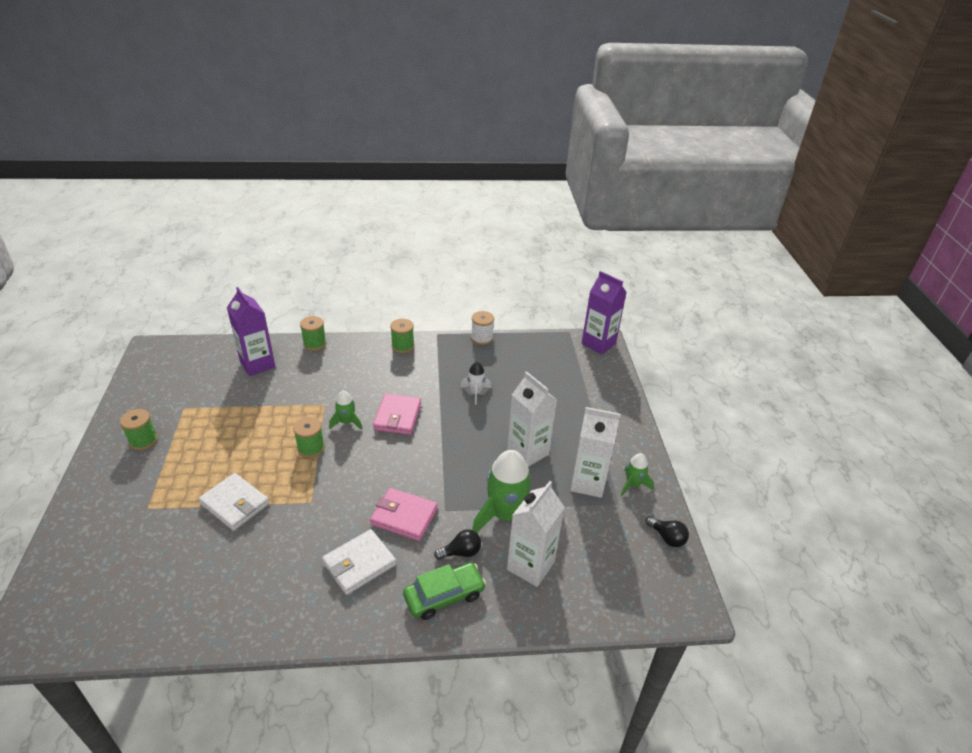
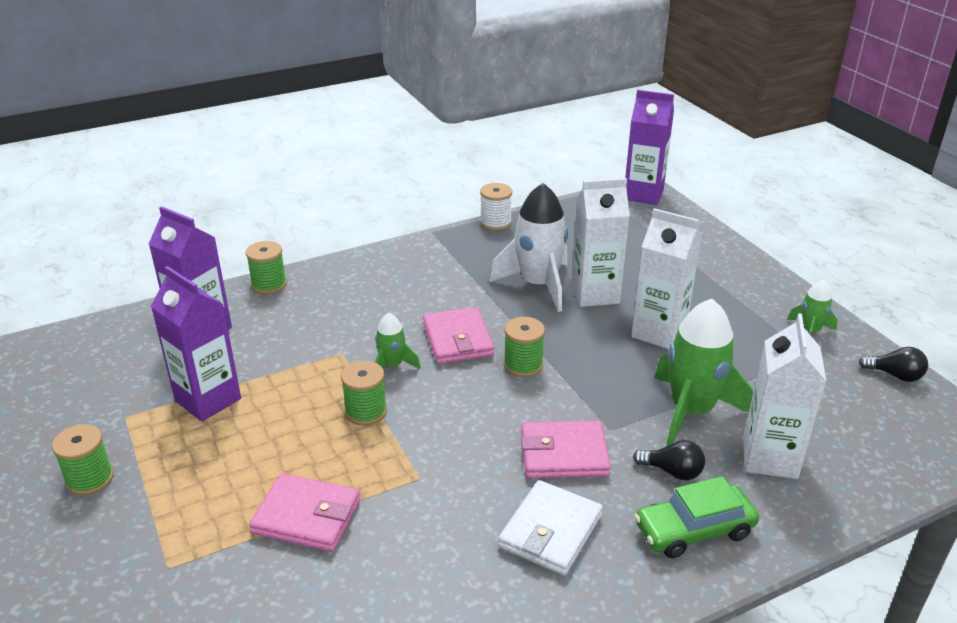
camera: 20 degrees left, 5 degrees down
(232, 411) = (208, 400): none -> purple carton
(235, 504) = (307, 516): white wallet -> pink wallet
(402, 346) = (398, 257): green spool -> green spool (523, 365)
(444, 596) = (694, 530): green car -> green car turned 150 degrees counterclockwise
(461, 552) = (672, 471): black light bulb -> black light bulb turned 60 degrees clockwise
(475, 393) = (538, 285): white rocket -> white rocket, size x1.96
(588, 483) = (758, 345): white carton -> white carton (595, 294)

